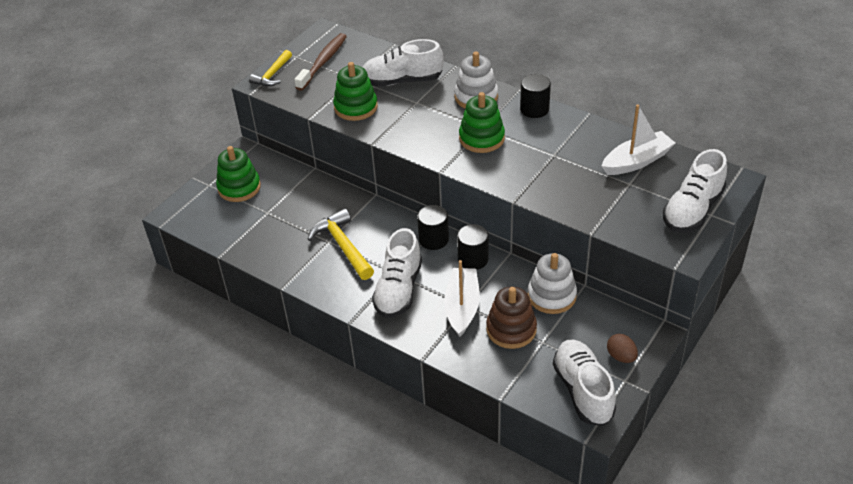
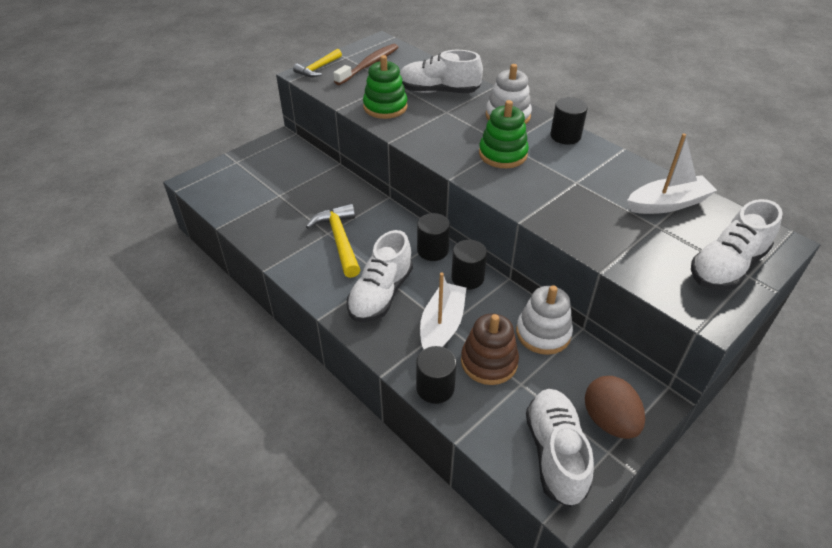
camera: 10 degrees right, 0 degrees up
(239, 187) = (263, 169): green stacking toy -> none
(471, 360) = (435, 387): none -> black cylinder
(621, 356) = (609, 421): brown egg -> brown egg, size x1.64

